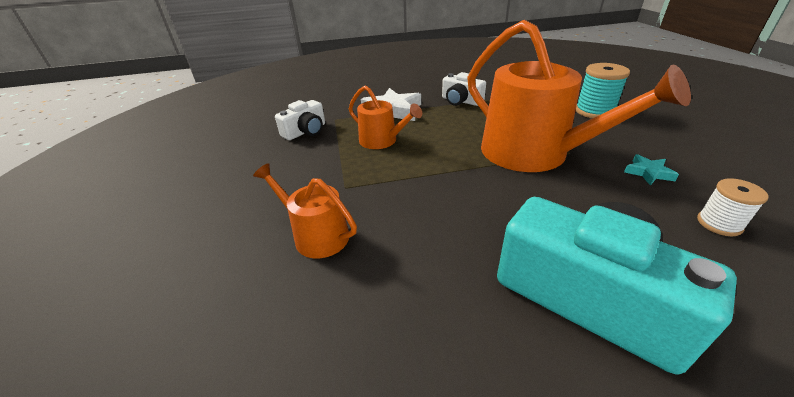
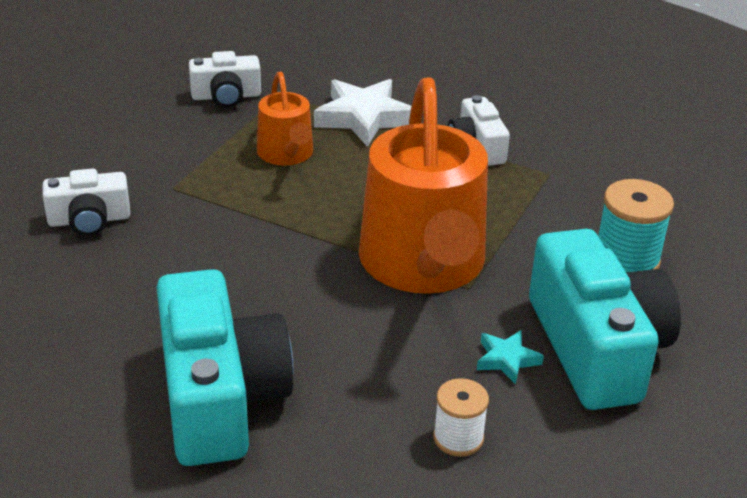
camera: 35 degrees right, 0 degrees up
(316, 235) = (89, 220): orange watering can -> white camera
(660, 147) = (596, 348): none -> turquoise camera

